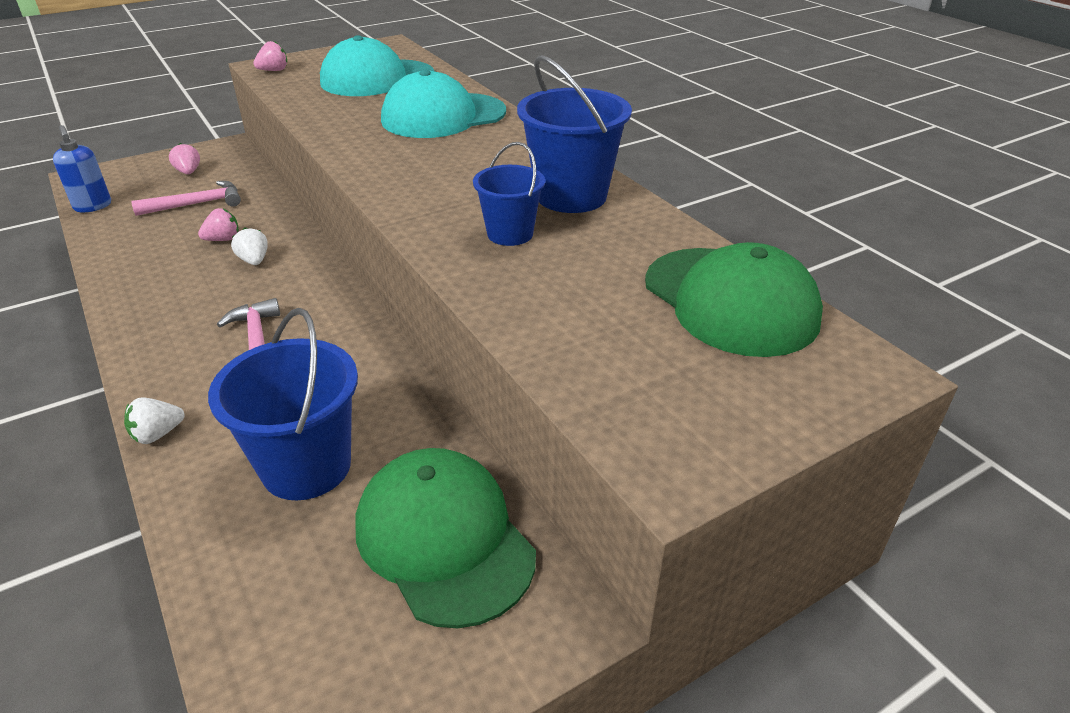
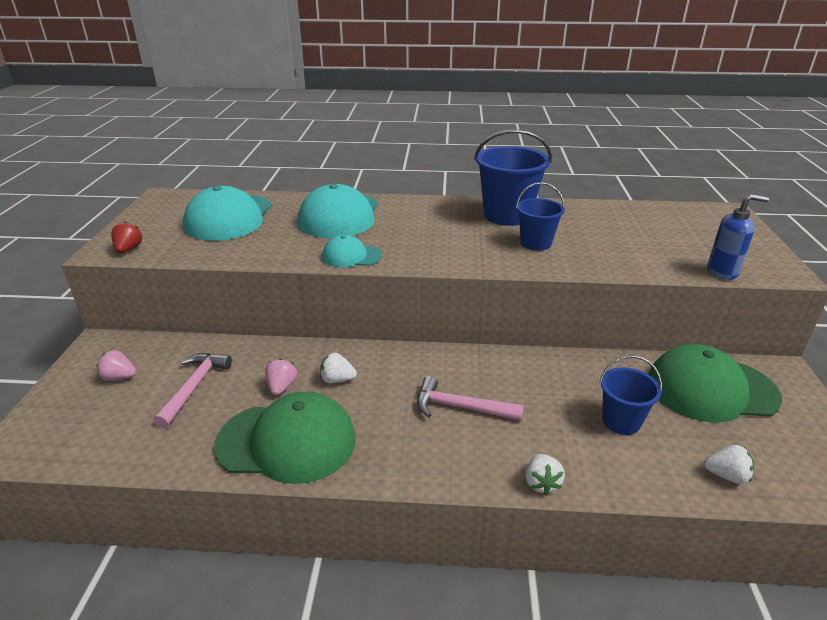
camera: 55 degrees left, 5 degrees down
(93, 206) = (100, 454): blue soap dispenser -> blue soap dispenser (722, 272)
(245, 590) = (726, 476): none -> white strawberry
(274, 70) = (129, 249): pink strawberry -> red strawberry
(306, 466) = (621, 421): blue bucket -> blue bucket, size x0.60
(355, 150) = (351, 256): none -> turquoise cap
(730, 301) = (653, 217): green cap -> green cap (287, 441)

